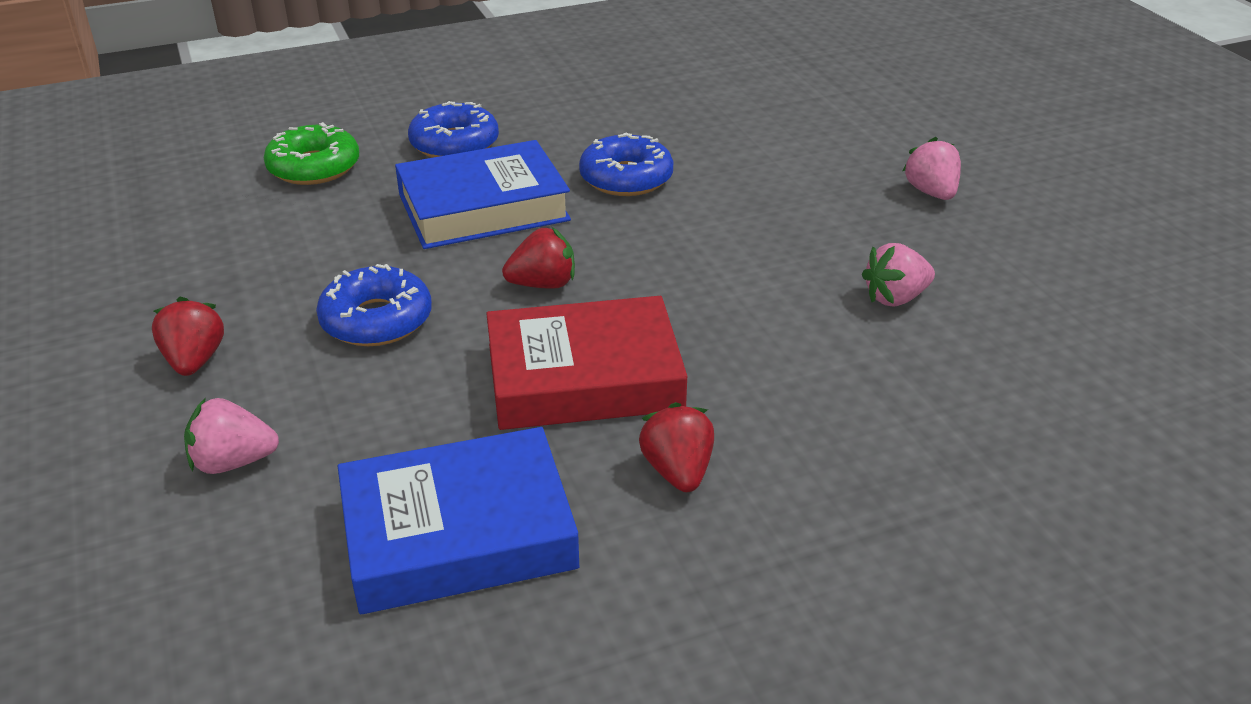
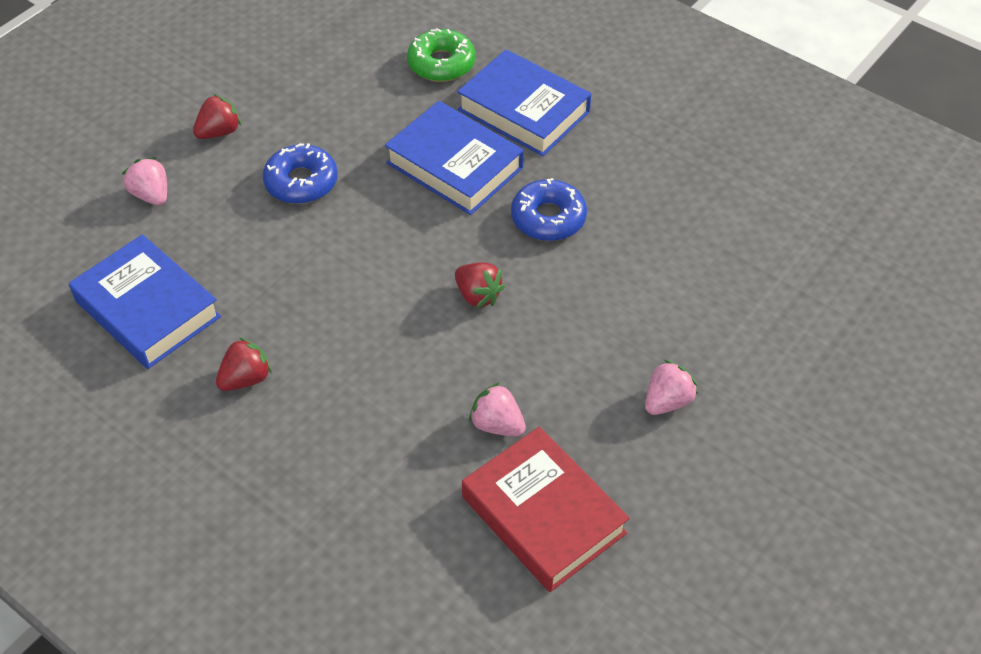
camera: 60 degrees right, 15 degrees up
(454, 144) = (524, 111): blue donut -> blue book
(543, 284) = (387, 236): red strawberry -> red strawberry (478, 295)
(584, 377) = (305, 299): red book -> red book (543, 515)

